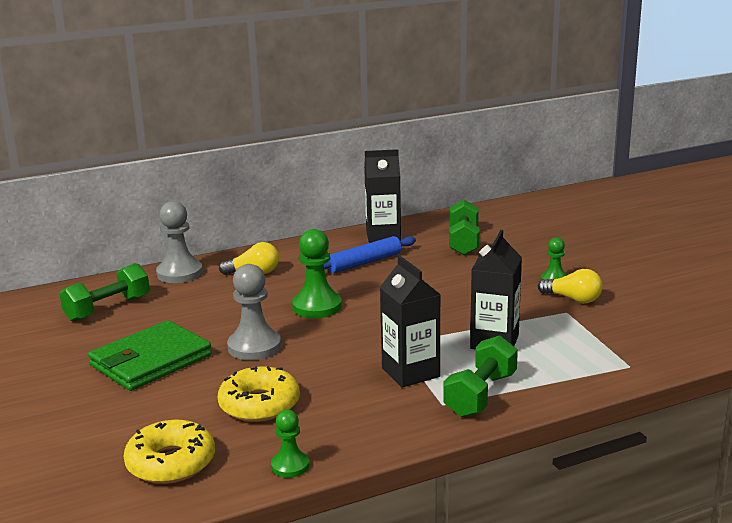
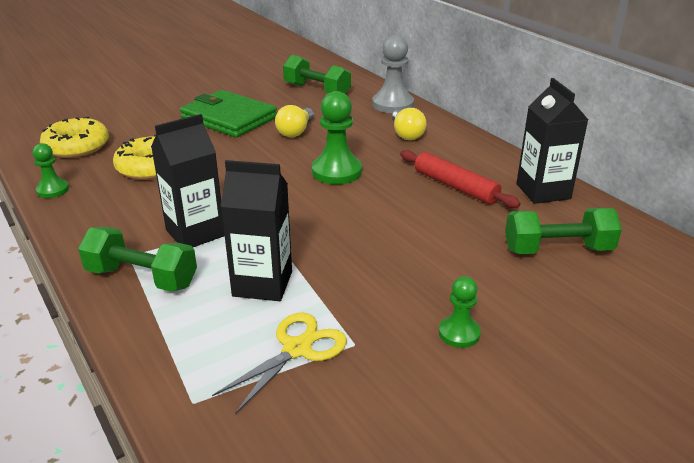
camera: 80 degrees right, 10 degrees up
(254, 347) = (251, 153): grey pawn -> none
(364, 263) = (455, 186): blue rolling pin -> red rolling pin
(573, 299) = (398, 351): yellow light bulb -> yellow light bulb (296, 131)
(573, 330) = (297, 349): none -> yellow scissors

